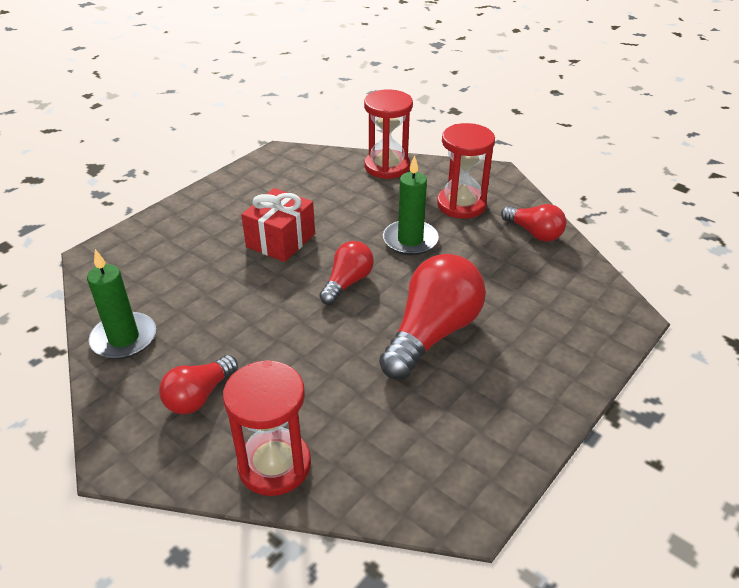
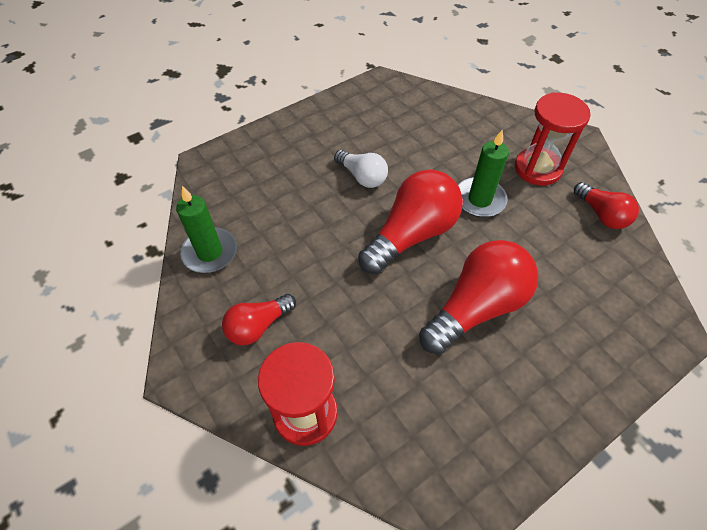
camera: 15 degrees right, 15 degrees up
(280, 240) = (362, 176): red gift -> white light bulb
(347, 282) = (411, 235): red light bulb -> red light bulb, size x1.77
(387, 167) = (477, 113): red hourglass -> none

